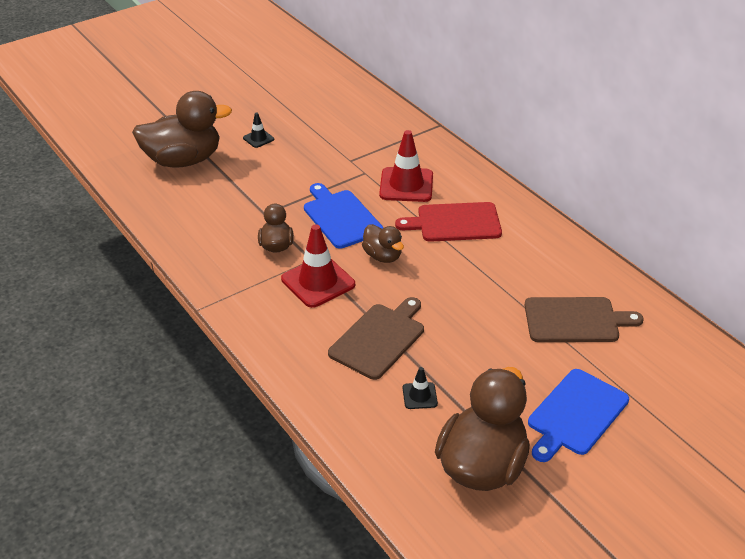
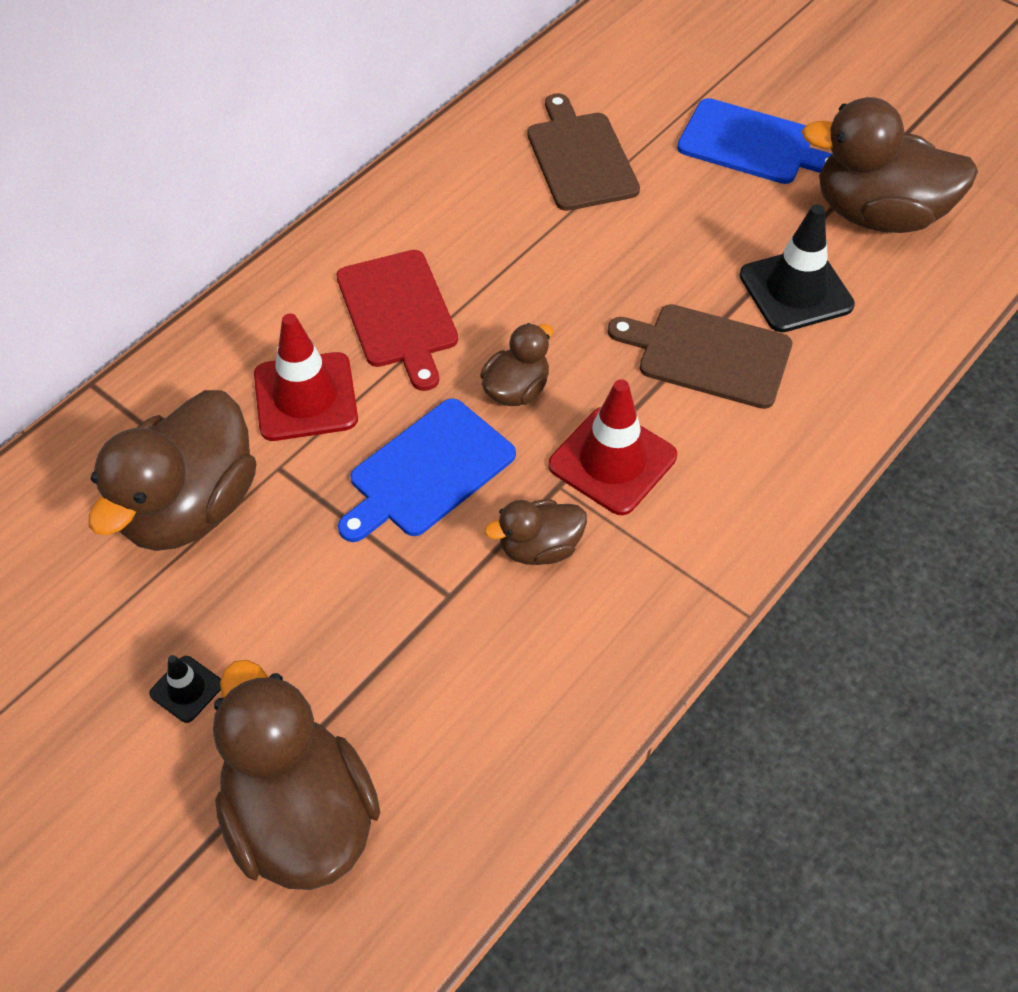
camera: 105 degrees left, 15 degrees up
(353, 146) = (190, 507): none -> brown duck
(419, 396) = (796, 290): black traffic cone -> black traffic cone, size x2.00

